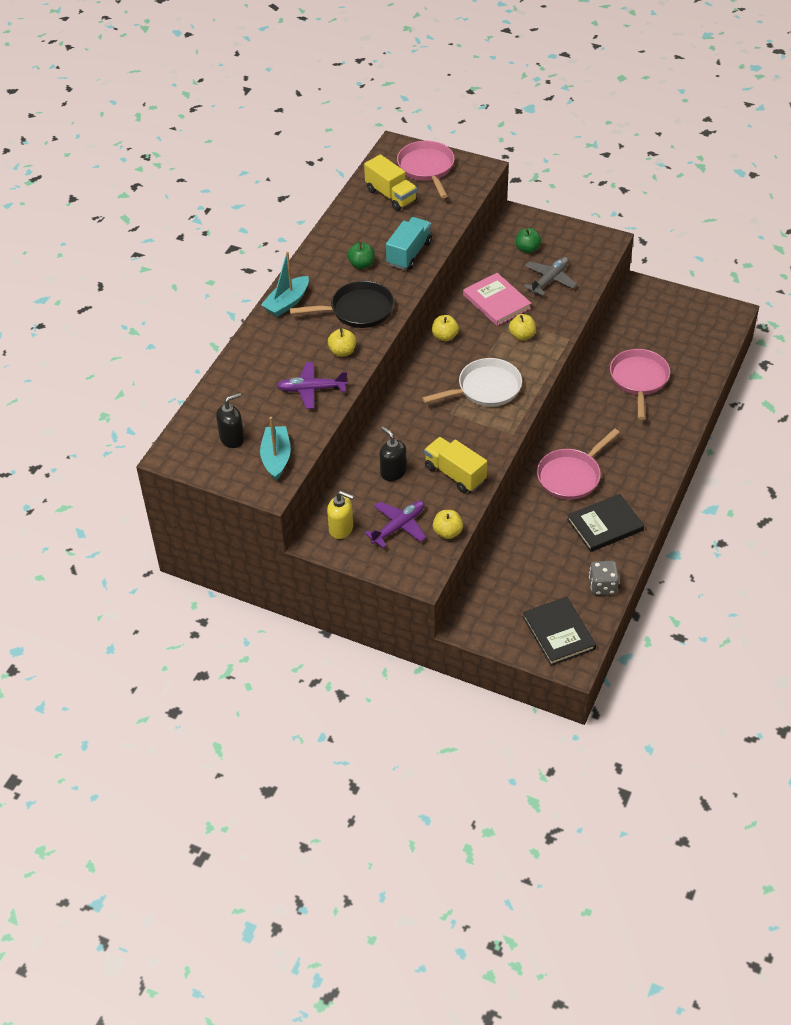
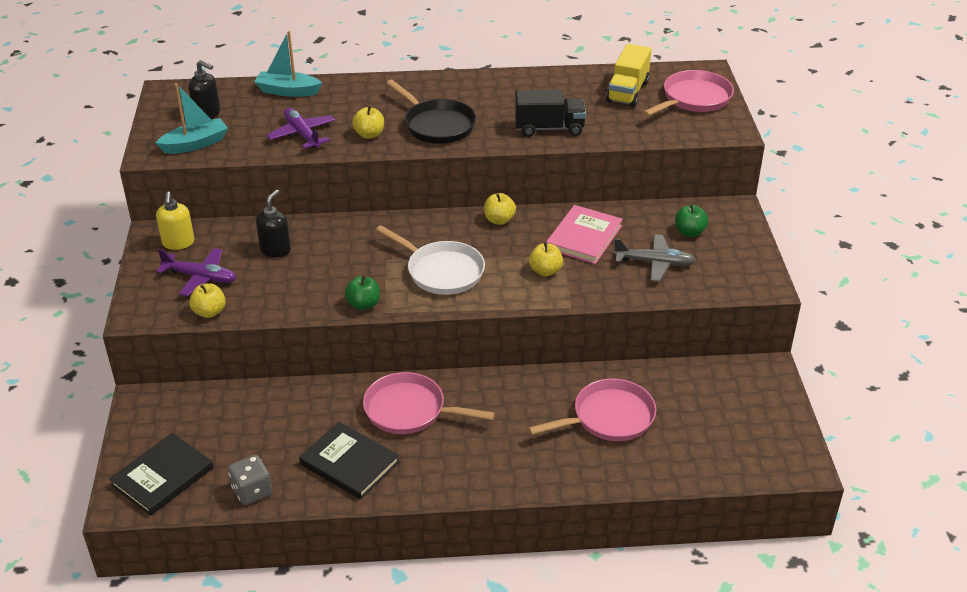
camera: 60 degrees right, 10 degrees down
(287, 303) = (414, 85): turquoise boat -> turquoise boat (288, 91)
(361, 264) = (506, 107): green apple -> green apple (363, 304)
(409, 253) = (549, 128): turquoise truck -> black truck
(455, 474) = (298, 290): yellow truck -> none

